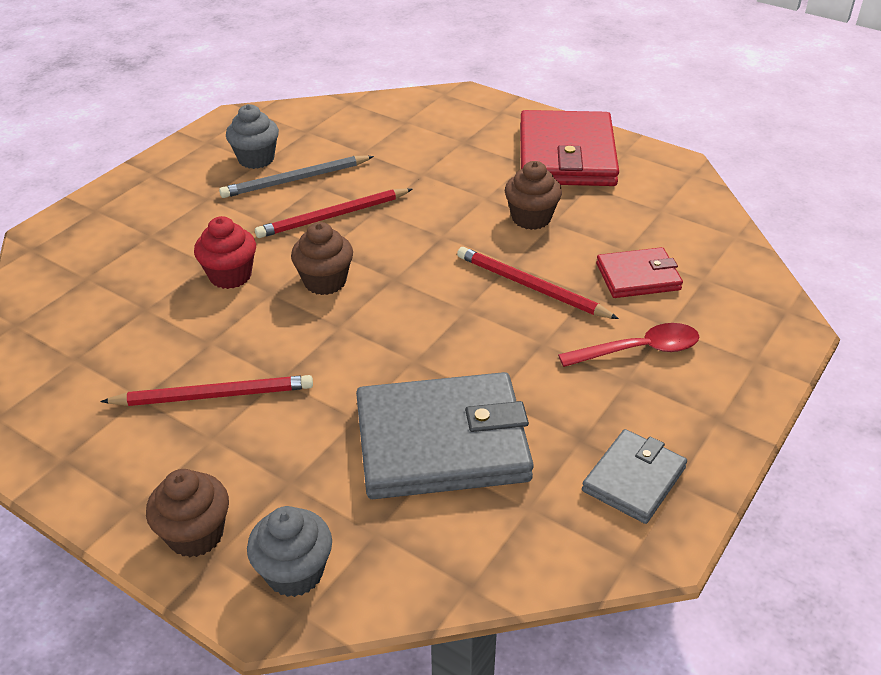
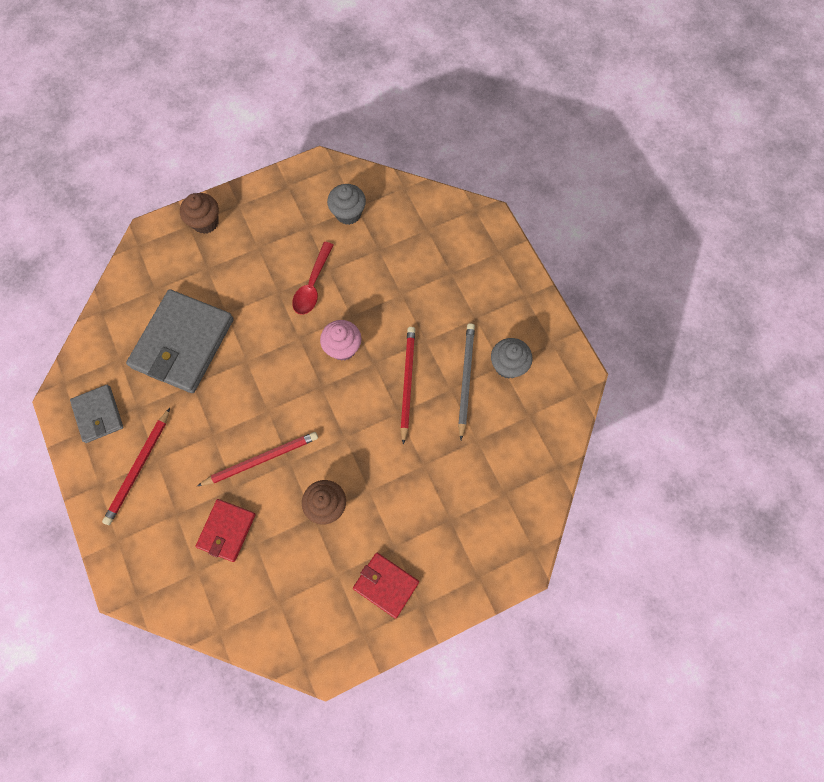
camera: 120 degrees right, 30 degrees up
(214, 395) = (286, 258): red pencil -> red pencil (139, 468)
(230, 276) = (381, 301): red cupcake -> none
(295, 572) = (158, 250): grey cupcake -> grey cupcake (348, 213)
(325, 282) = (343, 348): brown cupcake -> pink cupcake
(566, 155) = (386, 585): red wallet -> red wallet, size x0.53
(638, 350) = (171, 482): red spoon -> red spoon (312, 285)

